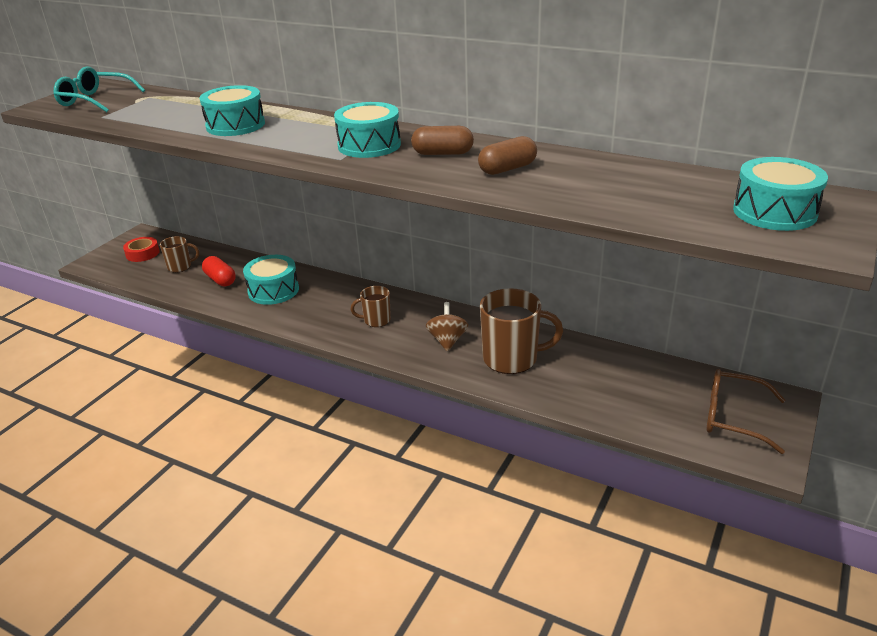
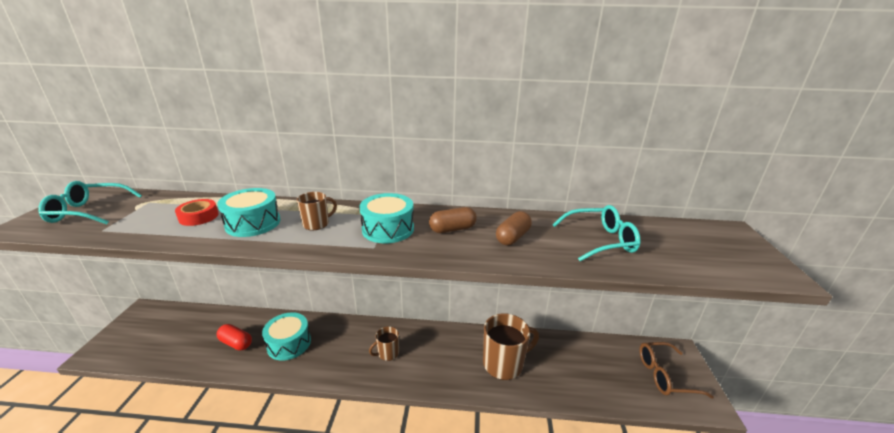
camera: 25 degrees left, 5 degrees down
(142, 253) = (149, 331): red tape -> red tape (199, 217)
(180, 267) = (192, 337): brown mug -> brown mug (317, 224)
(447, 340) = (450, 359): brown spinning top -> none
(619, 185) = (600, 240): none -> turquoise glasses
(774, 212) = (714, 248): turquoise drum -> none

